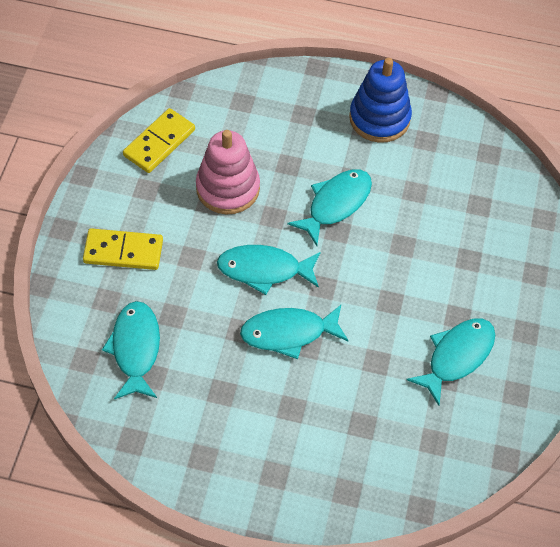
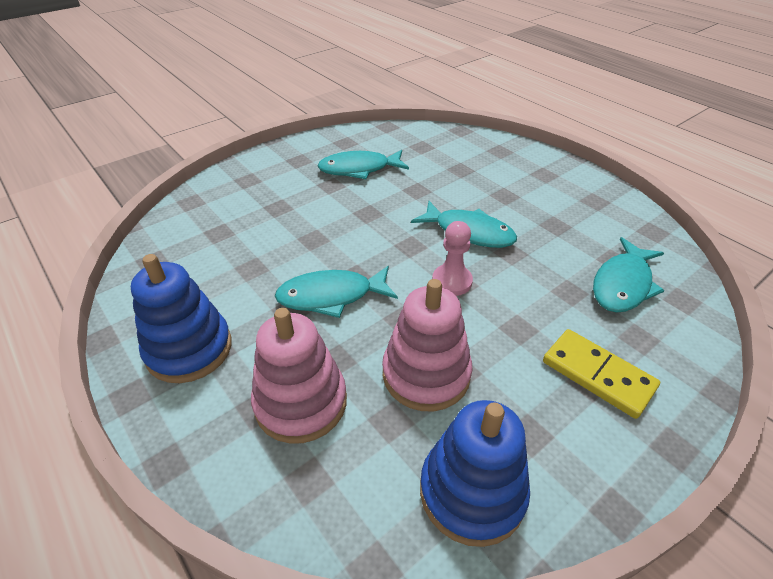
camera: 140 degrees left, 15 degrees down
(159, 143) = (472, 491): yellow domino -> blue stacking toy
(264, 270) = (452, 281): turquoise fish -> pink pawn
(283, 130) = (301, 402): none -> pink stacking toy

